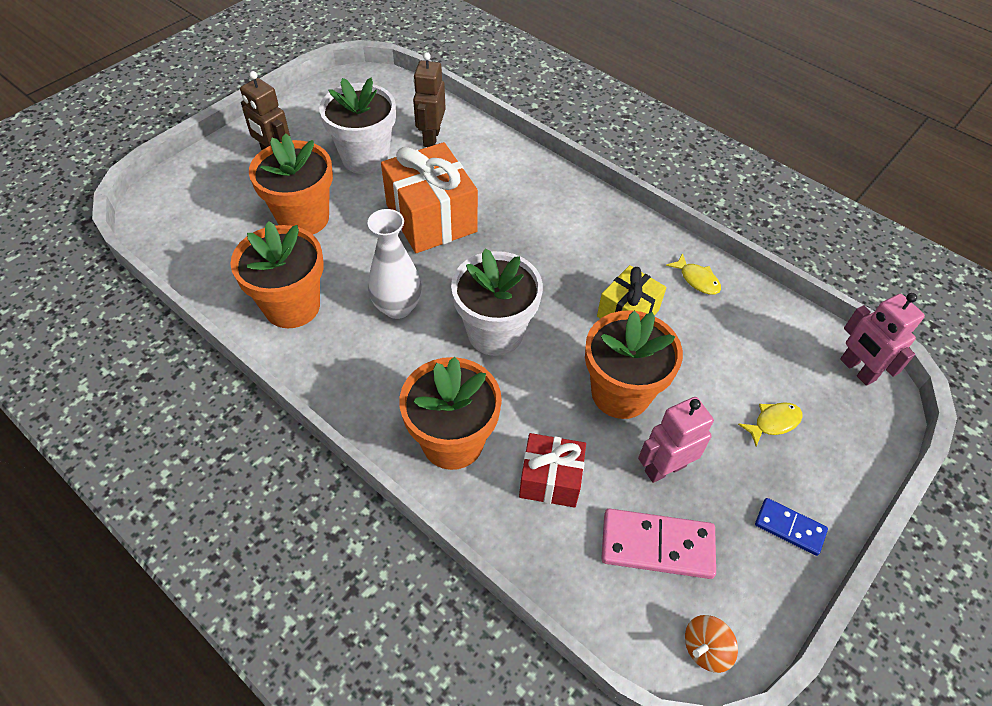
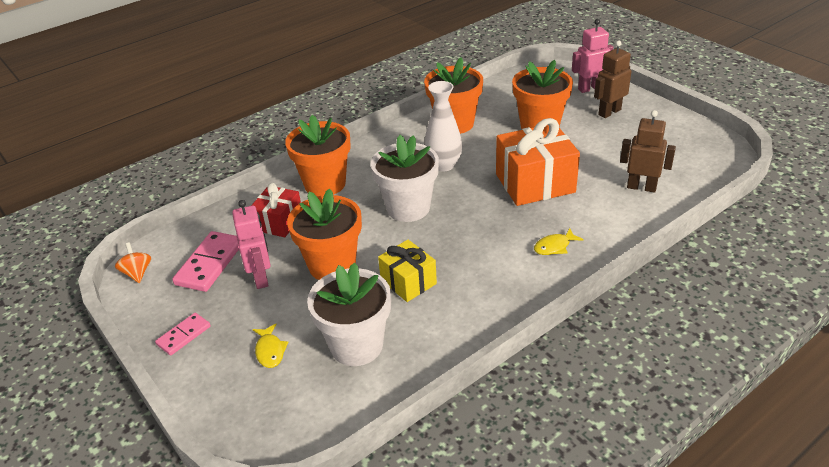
camera: 105 degrees right, 15 degrees down
(365, 158) = (611, 152): white flower pot -> white flower pot (356, 345)
(697, 279) = (437, 336): yellow fish -> yellow fish (554, 246)
(789, 528) = (183, 335): blue domino -> pink domino
(857, 370) = (297, 432): pink robot -> pink robot (590, 88)

